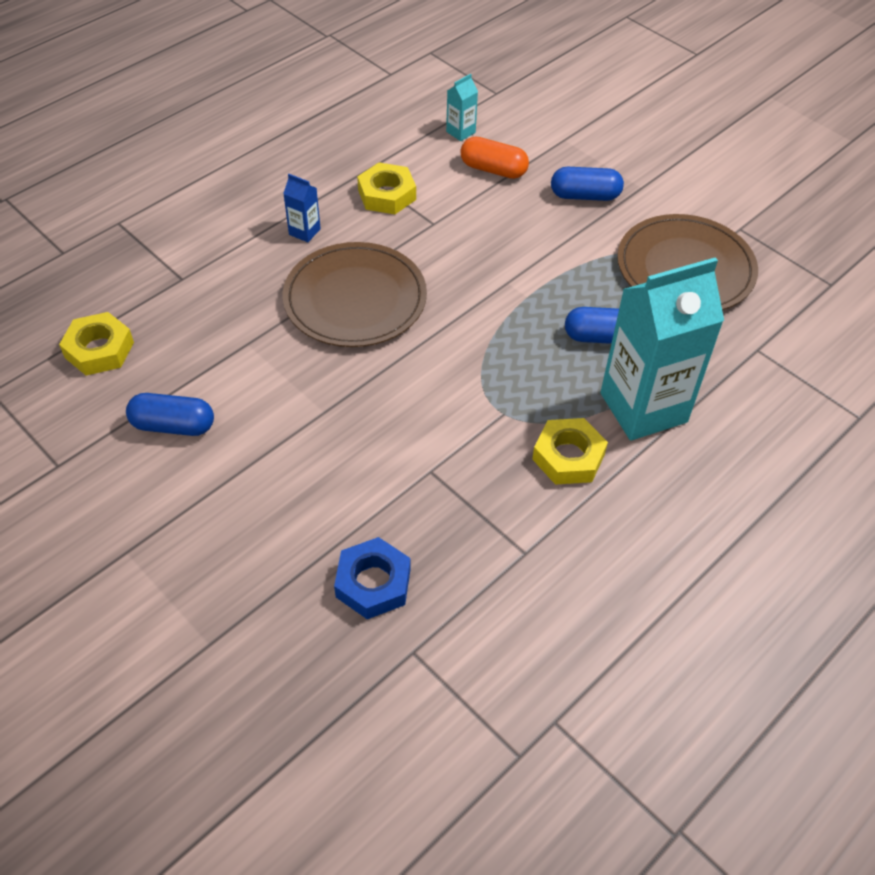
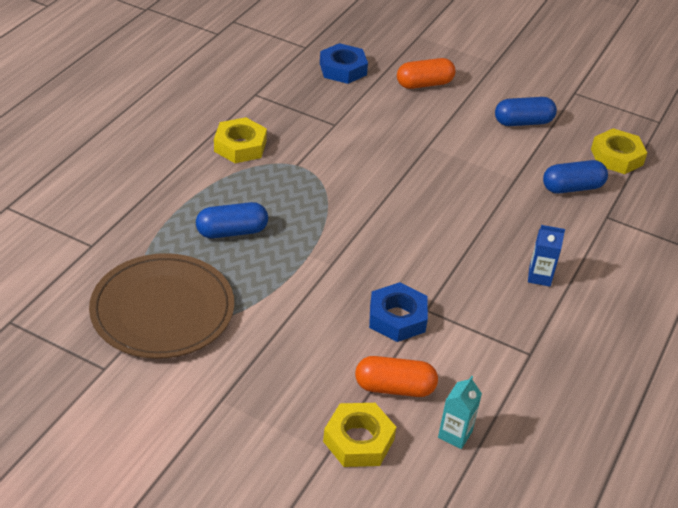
camera: 160 degrees right, 10 degrees down
(265, 525) = (424, 84): none -> orange capsule
(355, 299) = (455, 225): brown plate -> none
(387, 195) = (489, 332): yellow nut -> yellow nut (358, 440)
(464, 221) = (397, 318): none -> blue nut
(585, 196) = (283, 374): blue capsule -> blue capsule (572, 188)
(643, 407) = (188, 185): turquoise carton -> none

